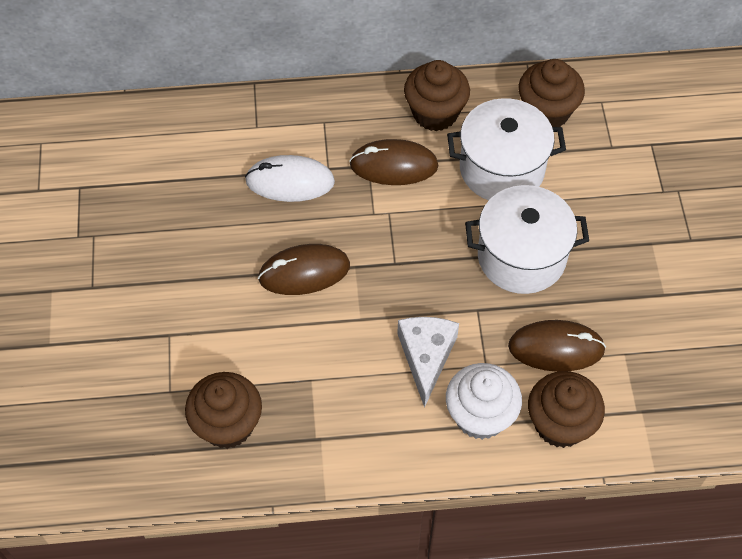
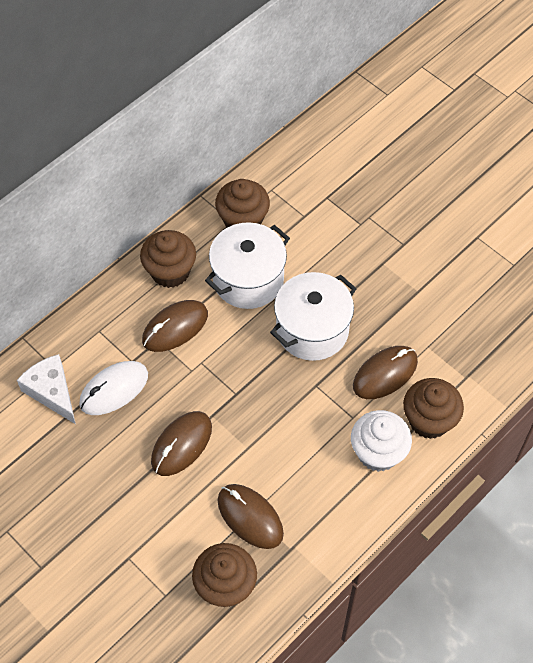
camera: 40 degrees left, 0 degrees up
(305, 382) = (250, 517): none -> brown mouse
(426, 357) = (311, 440): white cheese -> white cheese (52, 392)

